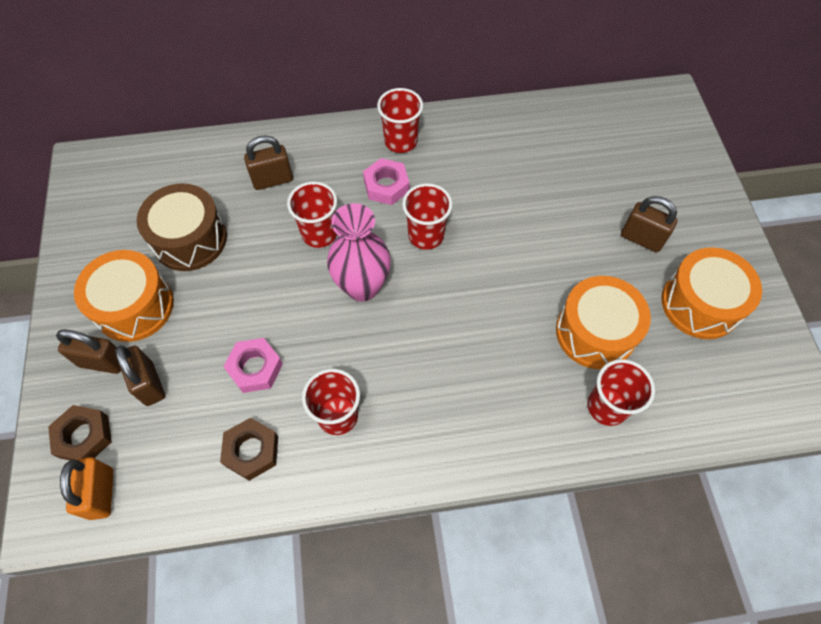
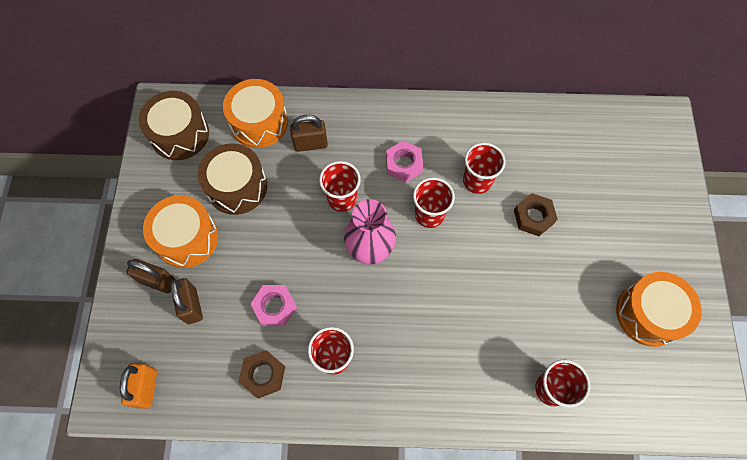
camera: 10 degrees right, 5 degrees up
(84, 436) = (138, 340): brown nut -> brown nut (533, 217)
(112, 191) = (180, 134): none -> brown drum
(400, 141) = (422, 125): red cup -> red cup (477, 181)
(595, 332) = (554, 323): orange drum -> orange drum (259, 122)
(641, 239) = (611, 247): brown padlock -> none

